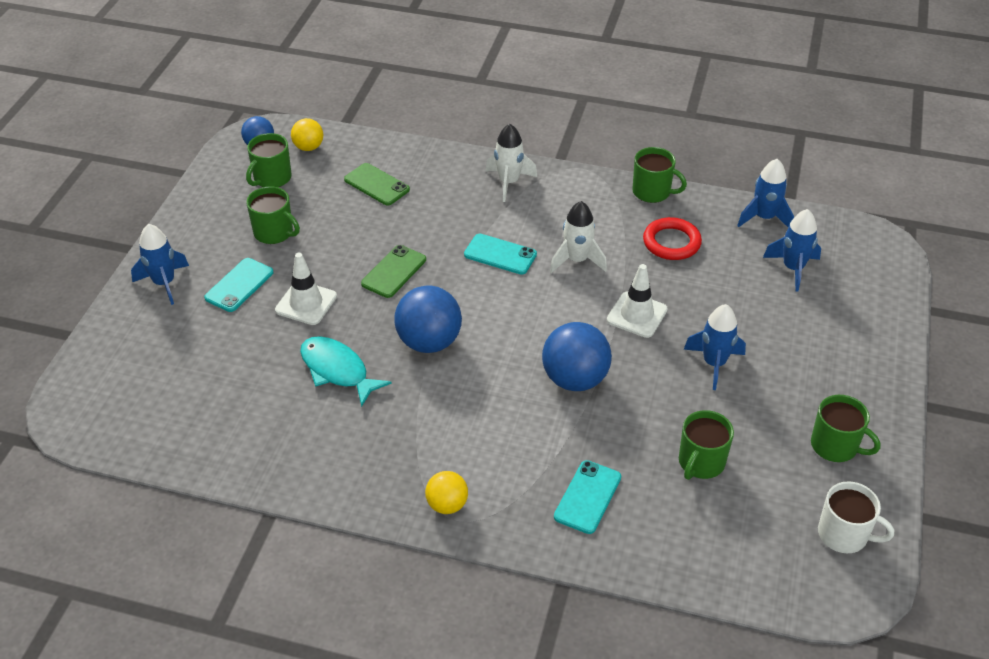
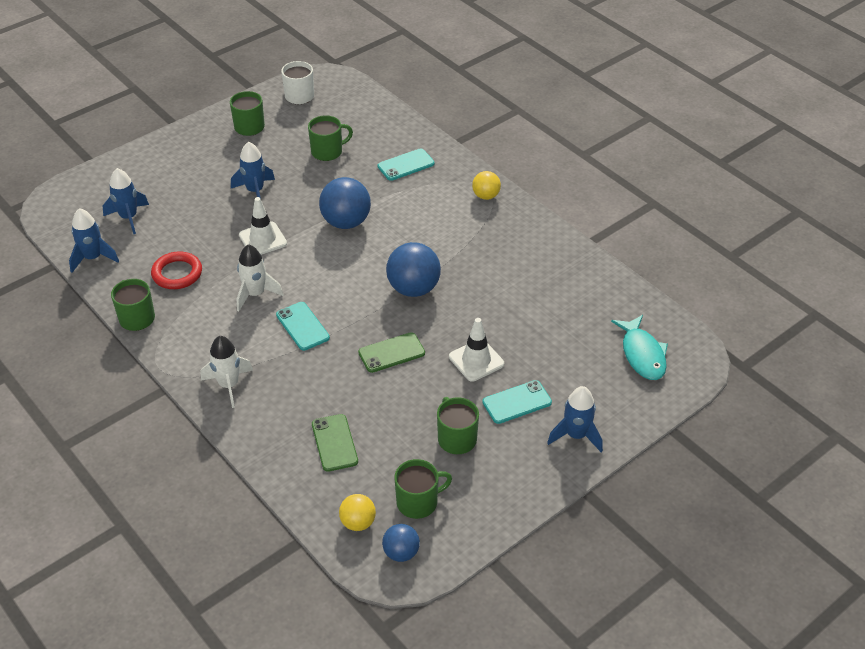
camera: 145 degrees left, 0 degrees up
(337, 370) = (490, 300): turquoise fish -> turquoise fish (642, 354)

